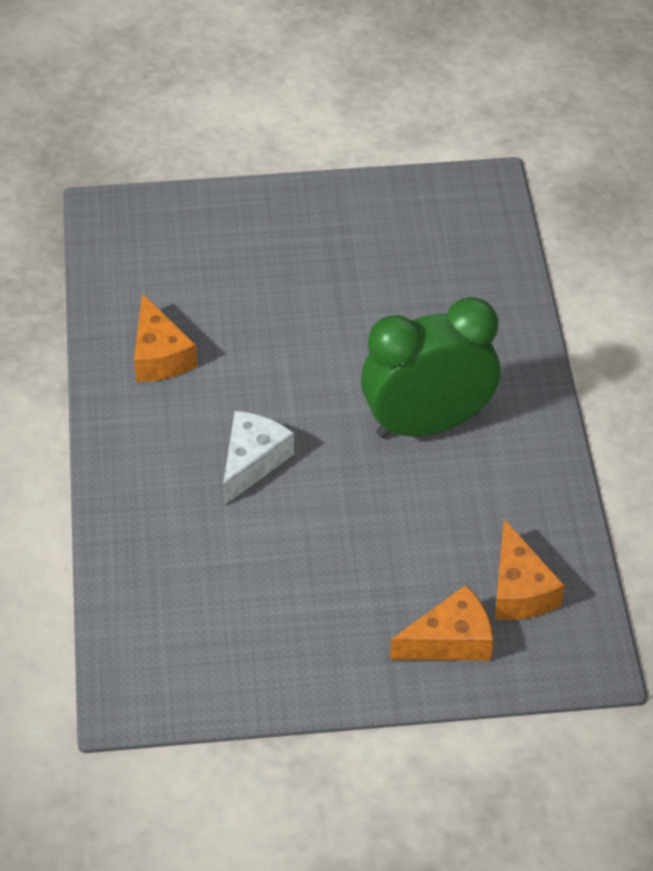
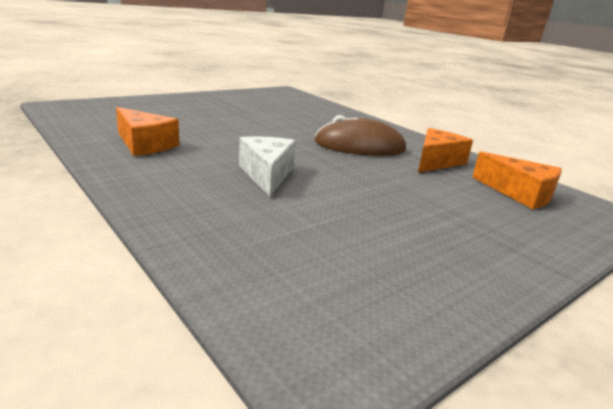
camera: 35 degrees left, 25 degrees down
(427, 424) = (359, 146): green clock -> brown mouse
(451, 641) = (530, 226): orange cheese -> orange cheese (436, 161)

